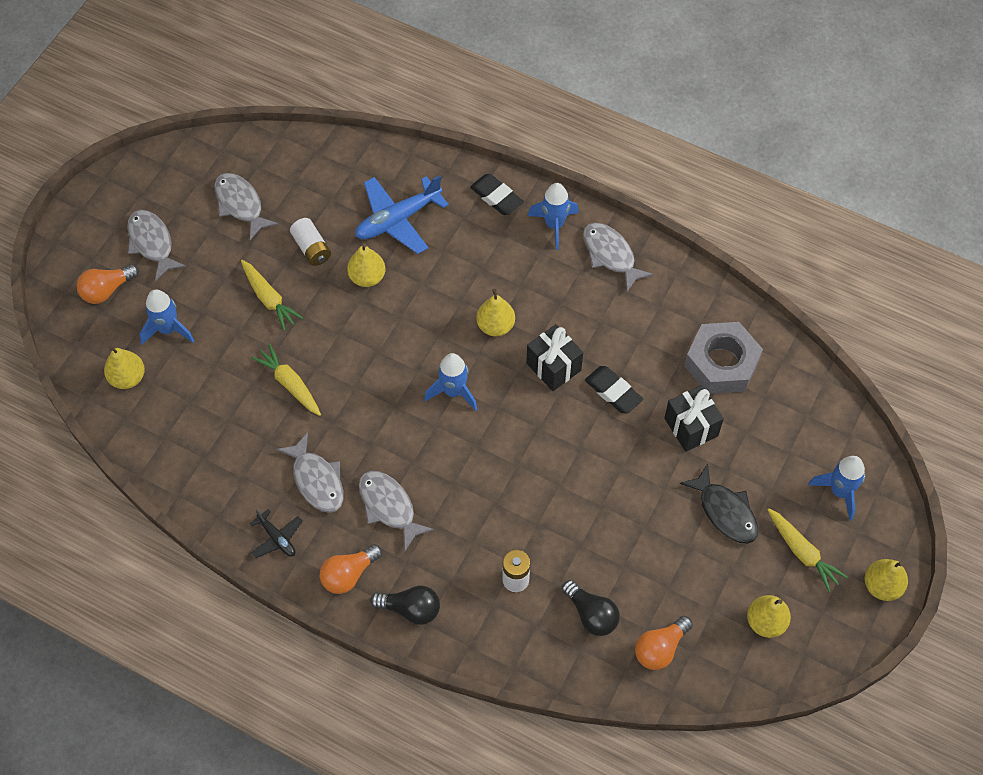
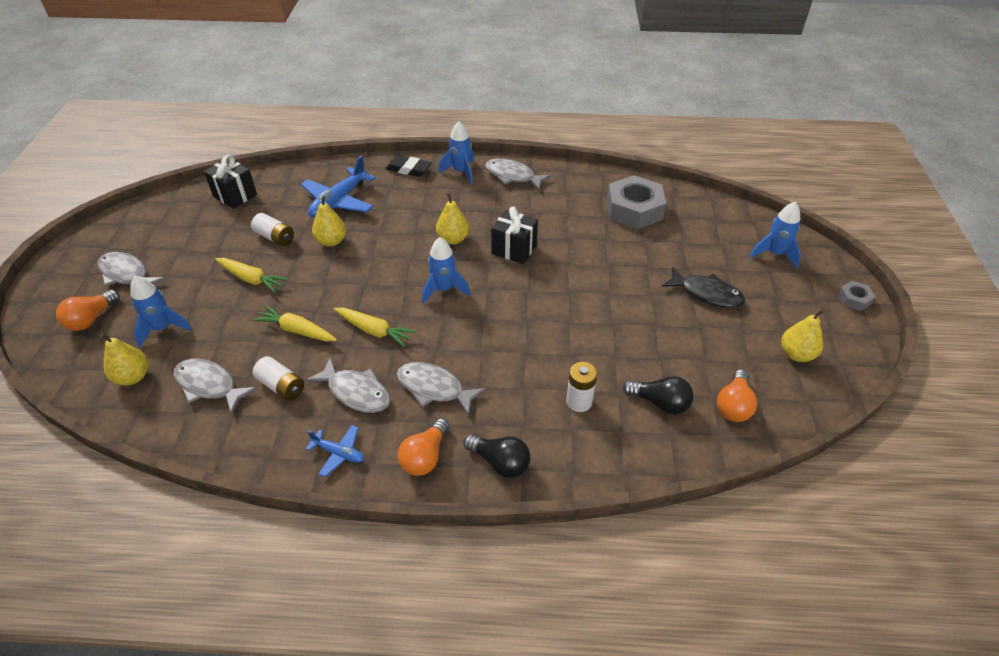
camera: 25 degrees left, 15 degrees down
(240, 204) = (200, 228): grey fish -> grey fish (209, 385)
(253, 444) = (281, 386): none -> white battery
(277, 538) = (338, 453): black plane -> blue plane
(411, 609) = (500, 462): black light bulb -> black light bulb turned 45 degrees clockwise
(613, 392) = (569, 250): black eraser -> none
(691, 427) = (641, 252): black gift -> black gift (235, 195)
(802, 552) = (782, 299): yellow carrot -> yellow carrot (374, 331)
(882, 586) = (854, 299): yellow pear -> grey nut

